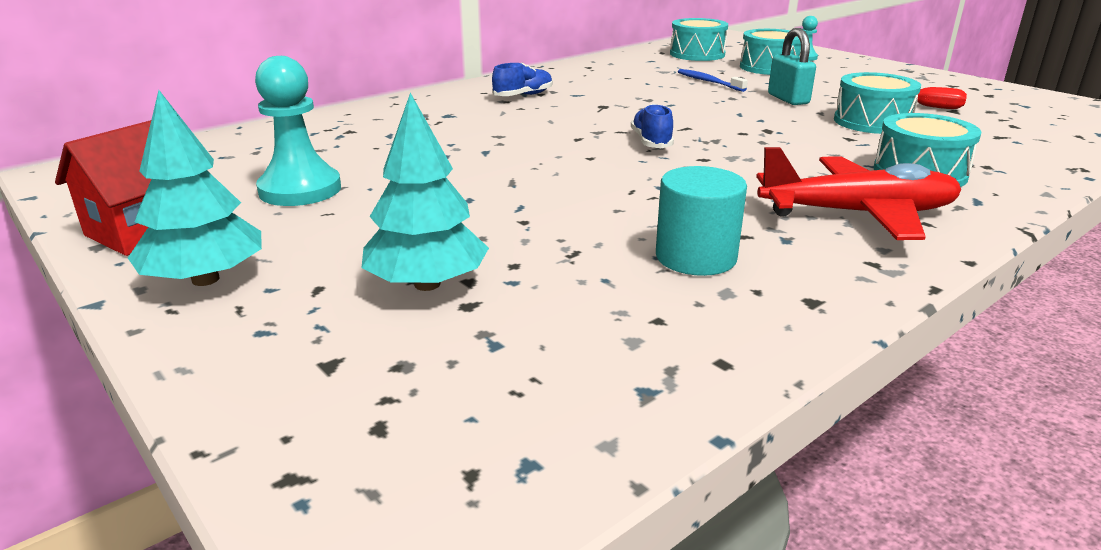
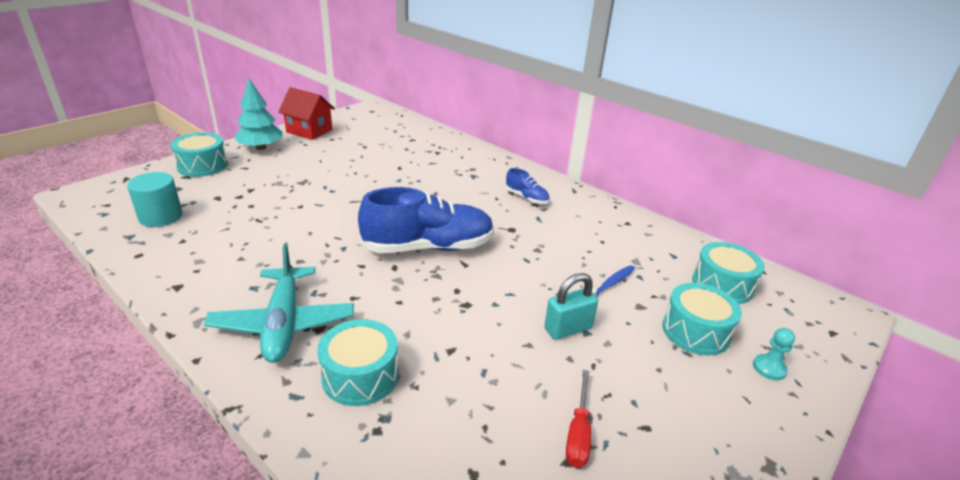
camera: 80 degrees right, 5 degrees up
(300, 190) = (349, 151): turquoise pawn -> none
(427, 284) = (239, 188): turquoise tree -> none
(651, 142) = (428, 247): blue shoe -> blue shoe, size x2.17
(695, 257) = (240, 254): turquoise cylinder -> turquoise cylinder (161, 217)
(858, 214) = (283, 323): red plane -> turquoise plane
(872, 122) = (504, 375): turquoise drum -> turquoise drum (202, 165)

